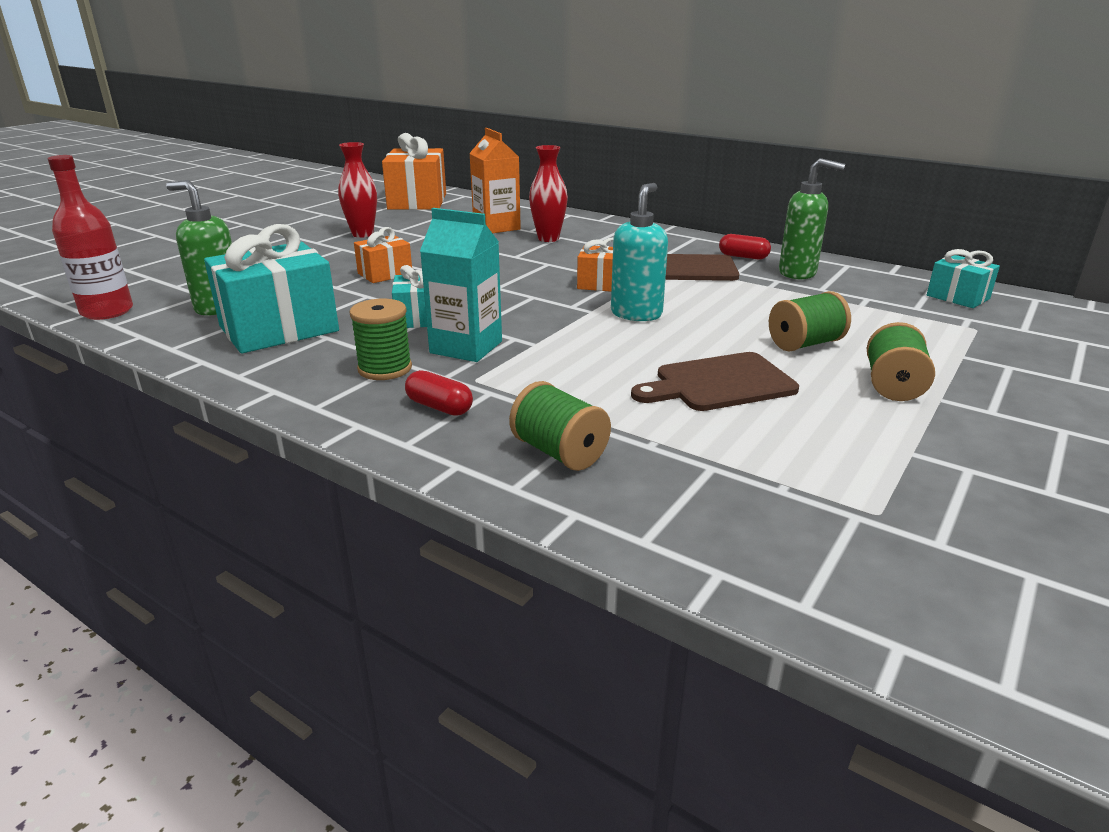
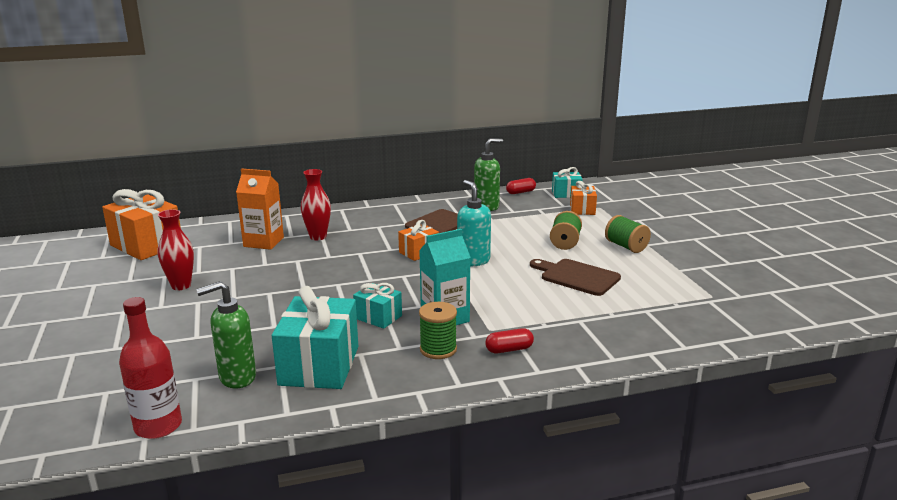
camera: 50 degrees left, 5 degrees down
(385, 274) = (282, 303): orange gift -> orange gift (582, 209)
(559, 452) = (595, 337): green spool -> none
(719, 383) = (577, 276): brown cutting board -> brown cutting board turned 105 degrees clockwise
(743, 257) = (444, 207): red capsule -> red capsule (520, 192)

